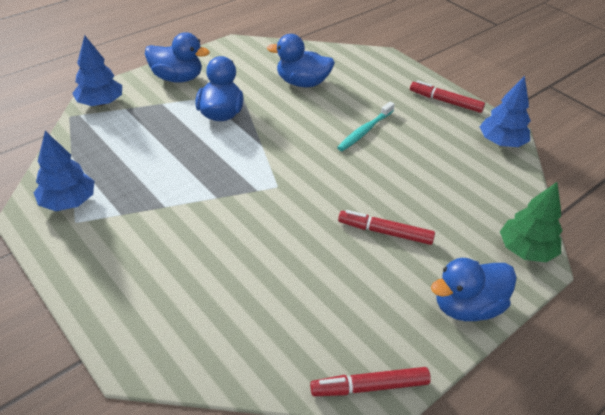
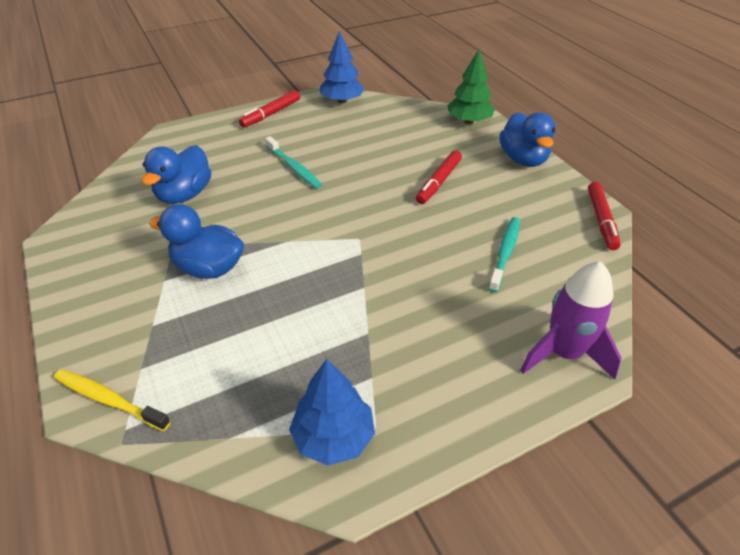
camera: 75 degrees left, 0 degrees up
(100, 103) = (109, 399): blue tree -> yellow toothbrush
(151, 339) = (564, 353): none -> purple rocket
(177, 78) = (99, 305): blue duck -> none
(284, 292) = (505, 253): none -> turquoise toothbrush

